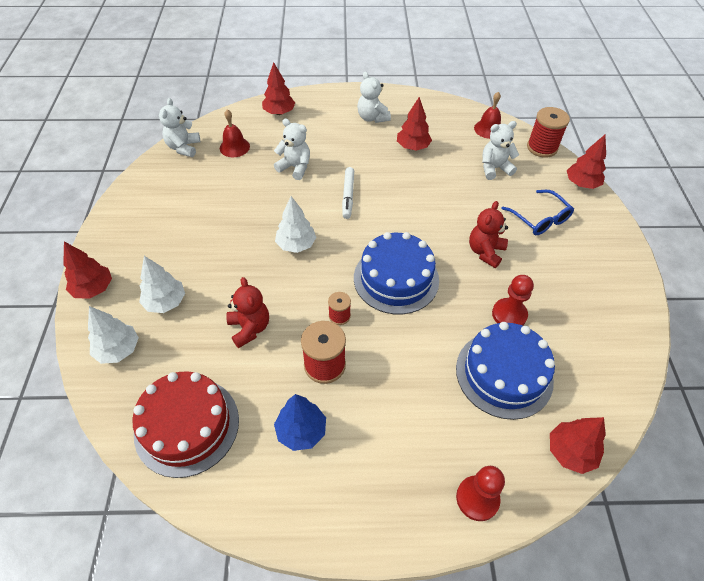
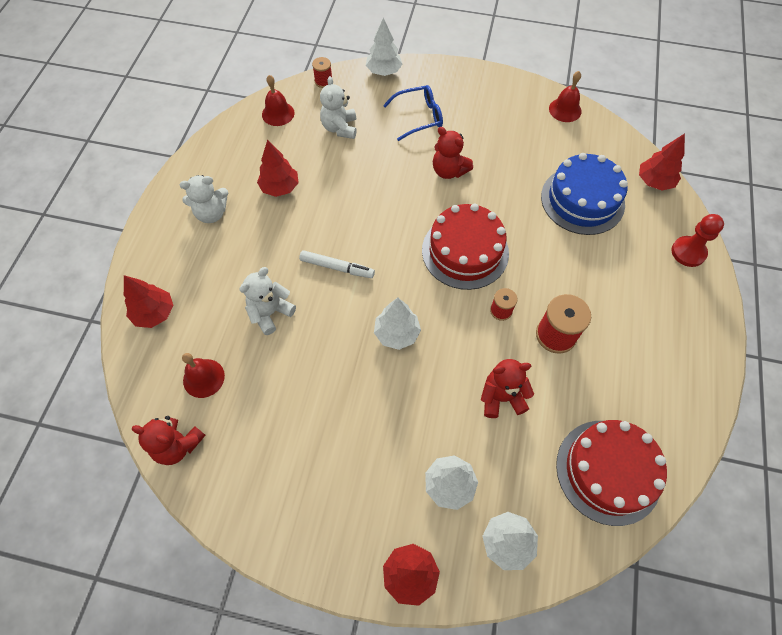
camera: 75 degrees left, 10 degrees up
(183, 148) = (178, 445): white teddy bear -> red teddy bear
(301, 431) = (622, 368): blue tree -> none
(396, 279) = (465, 251): blue cake -> red cake
(509, 314) = (523, 177): red pawn -> none
(542, 147) = (323, 81): red spool -> red spool, size x0.56
(581, 184) = (384, 71): red tree -> white tree
(629, 343) = (565, 110): none -> red bell

